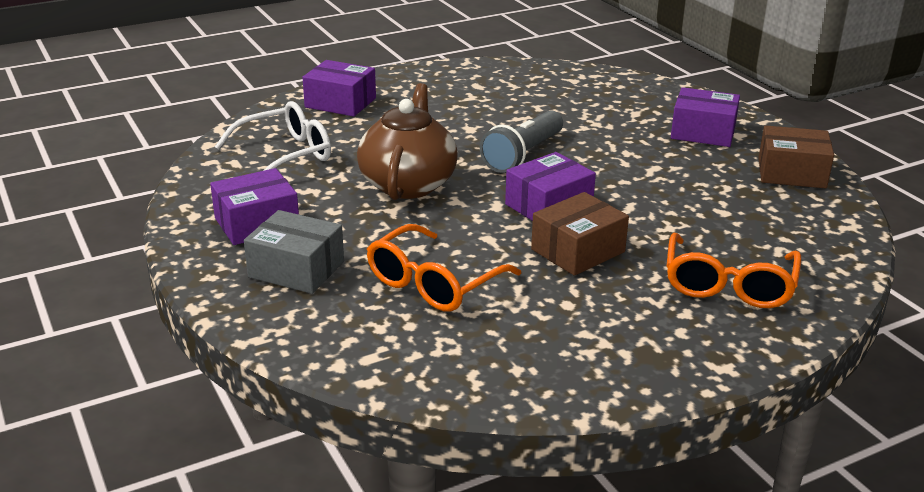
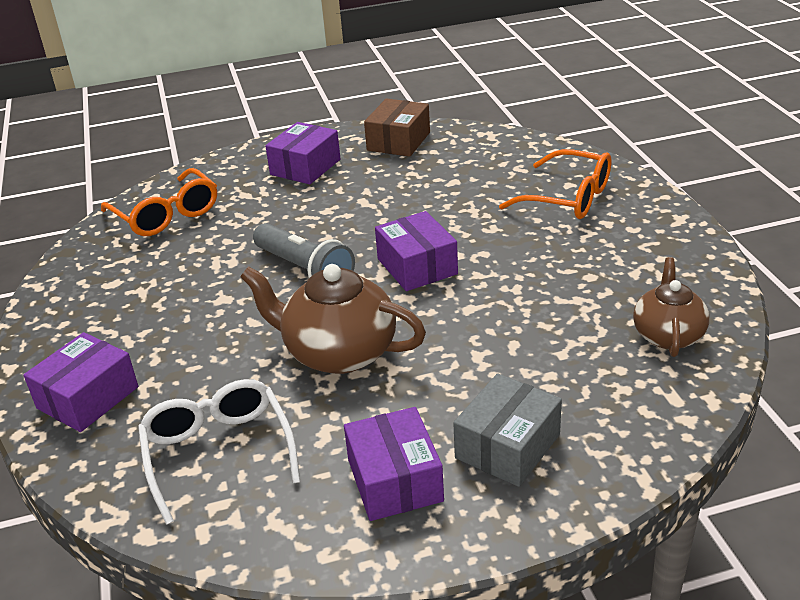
camera: 75 degrees left, 5 degrees up
(433, 283) = (548, 349): orange glasses -> orange glasses (167, 215)
(473, 355) = (668, 335): none -> brown teapot
(577, 250) = (503, 260): brown box -> none

